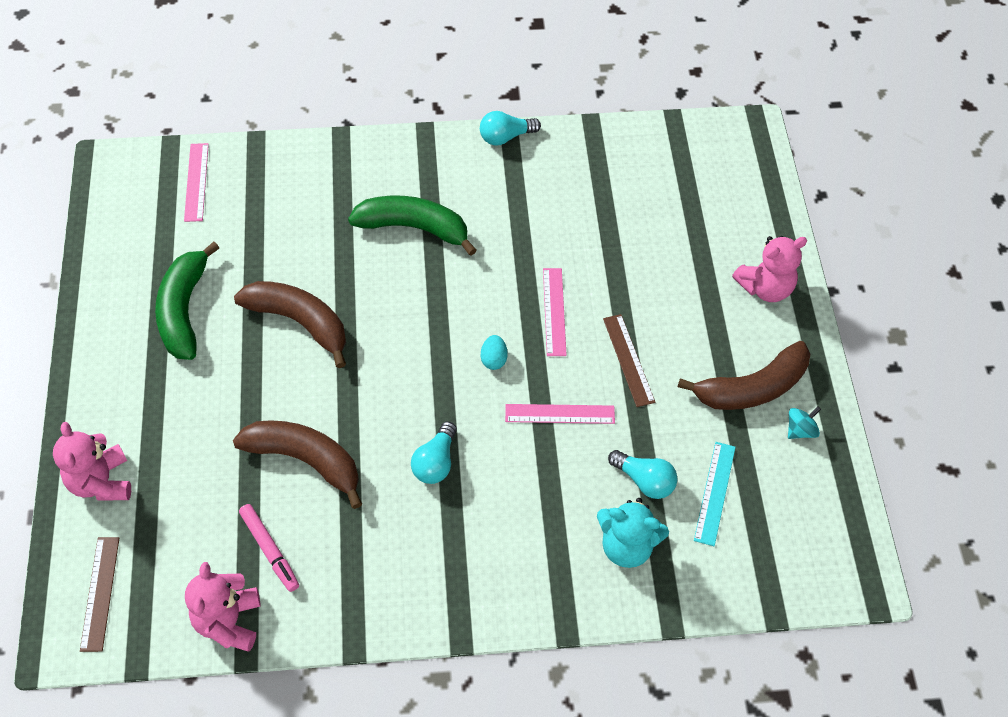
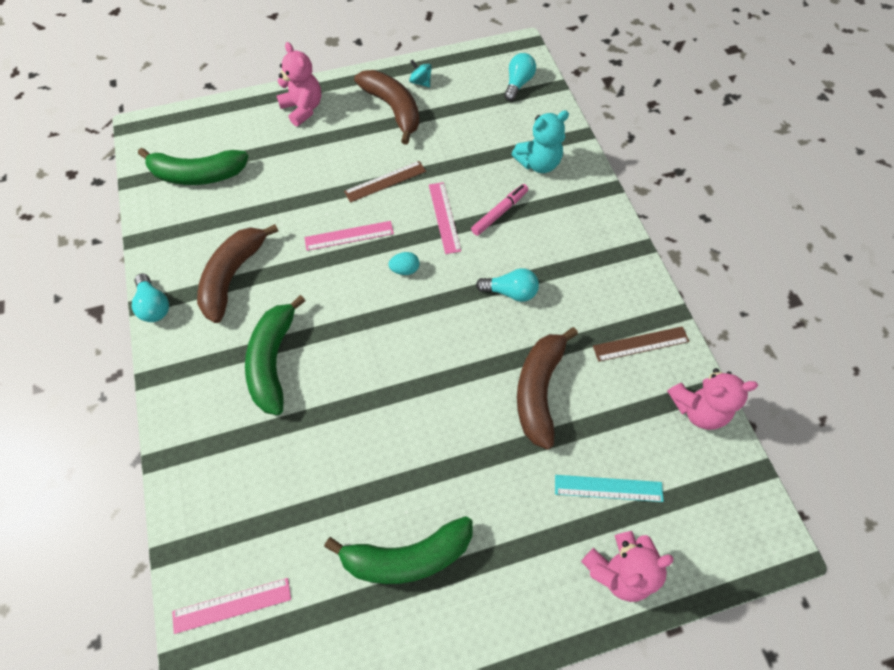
camera: 100 degrees left, 5 degrees up
(100, 593) = (719, 526): brown ruler -> brown ruler (641, 344)
(270, 550) = (627, 395): pink marker -> pink marker (499, 212)
(299, 322) = (399, 435): brown banana -> brown banana (233, 276)
(626, 545) = (538, 163): turquoise teddy bear -> turquoise teddy bear turned 60 degrees clockwise
(644, 480) = (485, 160): turquoise light bulb -> turquoise light bulb (518, 84)
(672, 177) = (198, 175): none -> green banana
(714, 493) = (482, 121): turquoise ruler -> turquoise ruler (608, 488)

